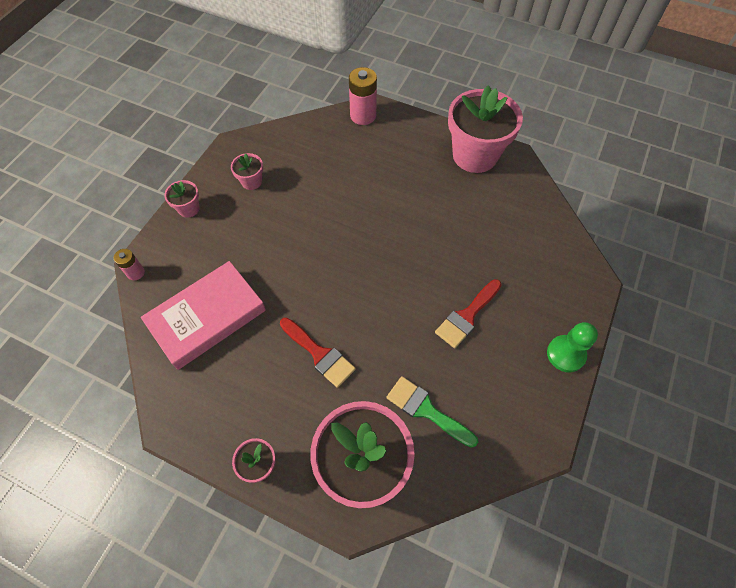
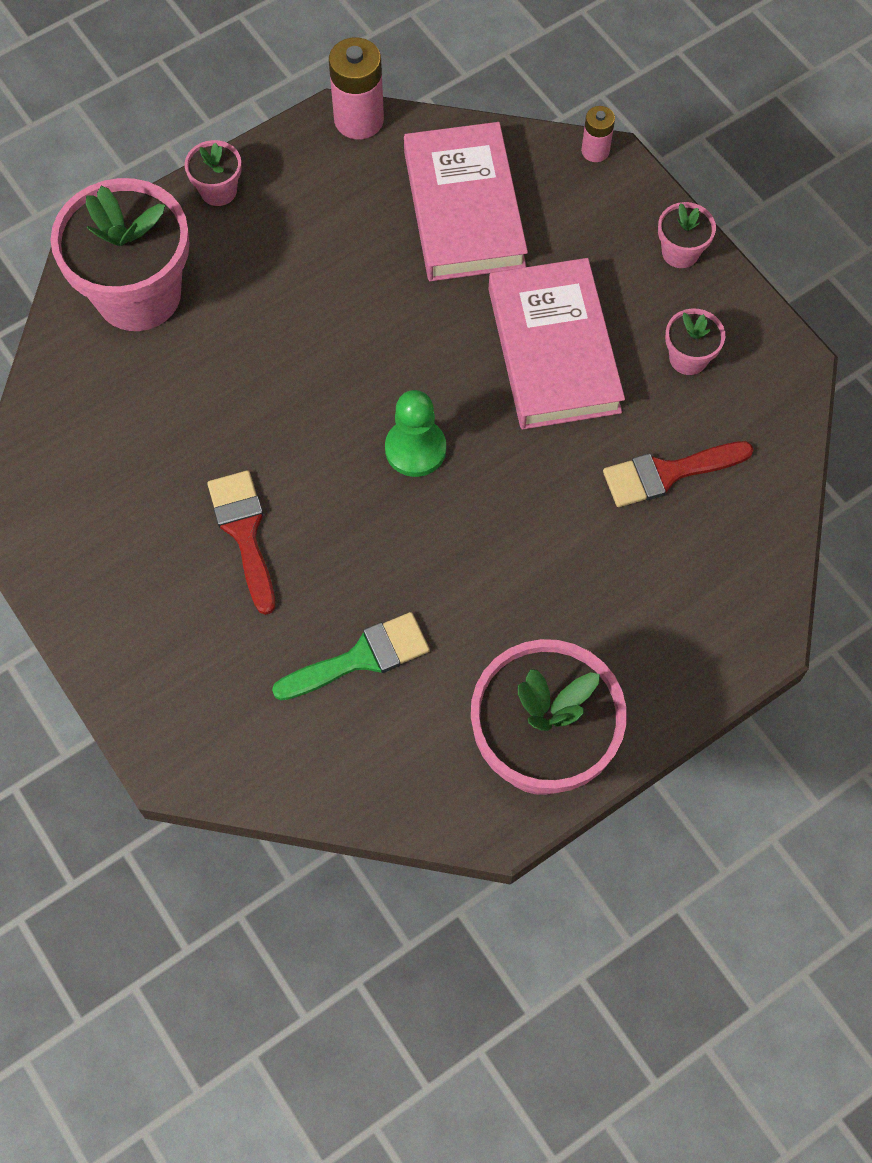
camera: 120 degrees right, 5 degrees up
(277, 235) = (554, 350): none -> pink book
(319, 354) = (316, 316): red brush -> red brush (667, 473)
(363, 116) = (752, 607): pink battery -> pink battery (359, 120)
(426, 410) = (152, 400): green brush -> green brush (361, 657)
(566, 354) = (96, 628): green pawn -> green pawn (415, 449)

